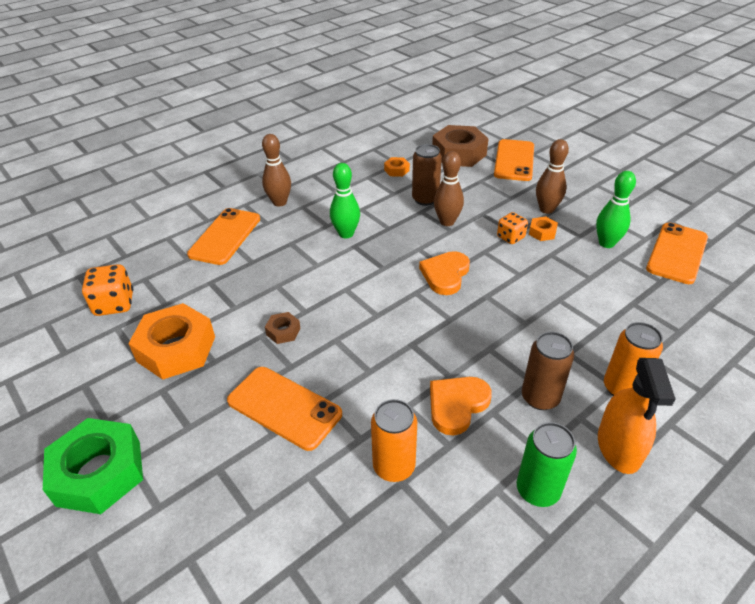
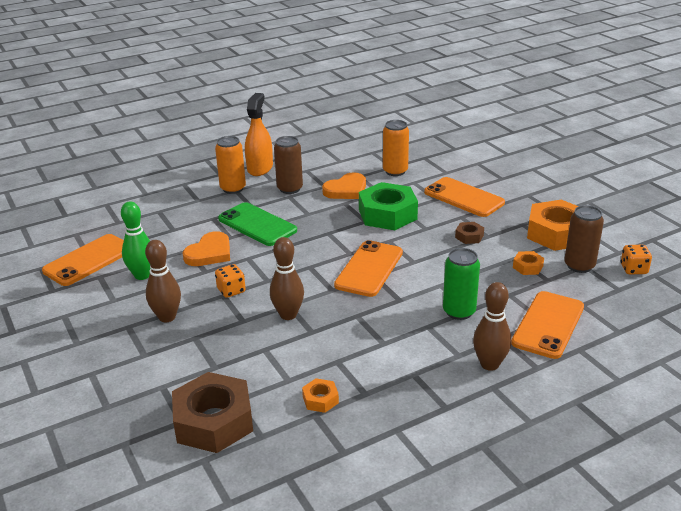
camera: 170 degrees left, 10 degrees down
(99, 473) = (576, 182): green nut -> green nut (387, 214)
(114, 304) = (633, 269): orange dice -> orange dice, size x0.66
(346, 234) = (406, 313): green bowling pin -> none
(425, 199) = (300, 347): brown can -> brown can (579, 266)
(445, 275) = (316, 264): orange heart -> orange heart (209, 253)
(514, 160) = (144, 396): orange phone -> orange phone (369, 269)
(537, 490) = (318, 159): green can -> green can (459, 311)
(540, 321) = (257, 225): none -> green phone
(542, 232) = (195, 292): orange nut -> orange nut (527, 267)

